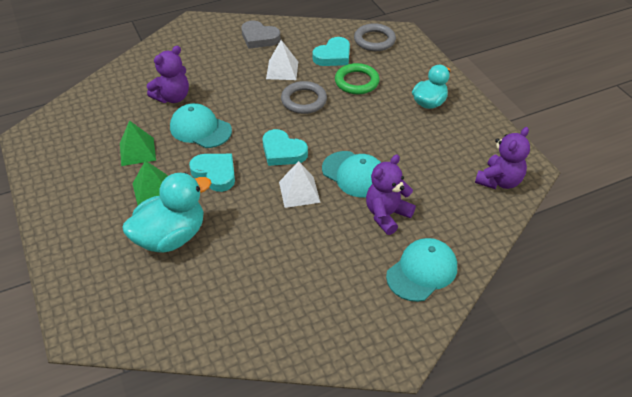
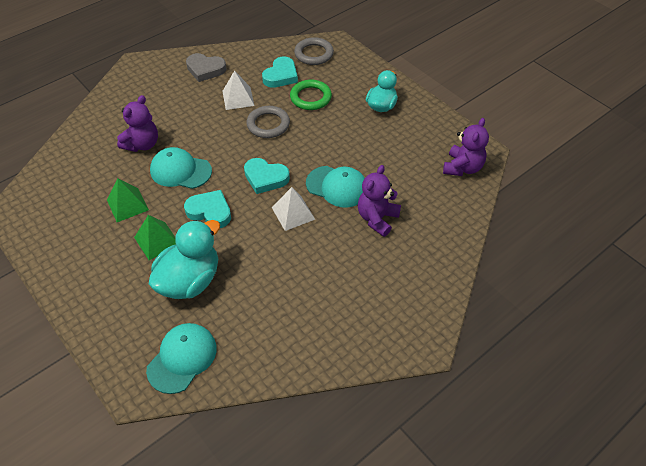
camera: 15 degrees left, 5 degrees up
(422, 271) = (423, 263): turquoise cap -> turquoise cap (182, 358)

